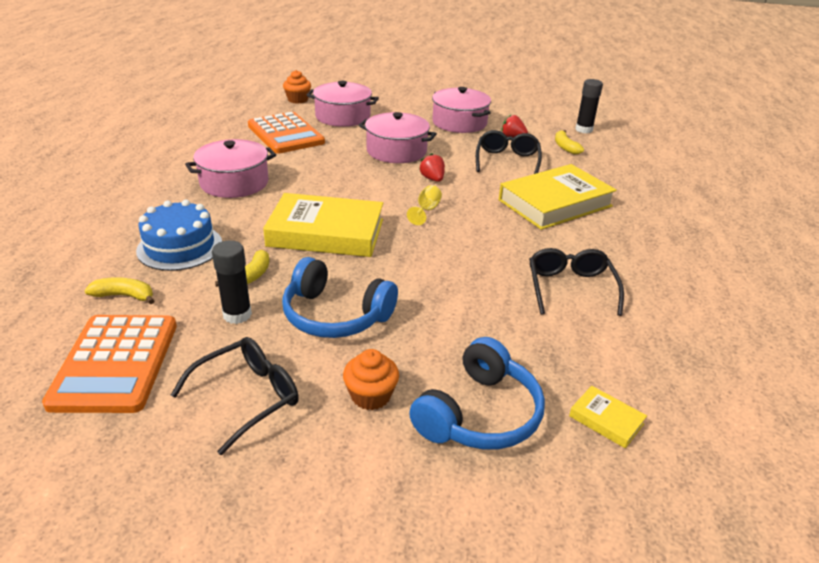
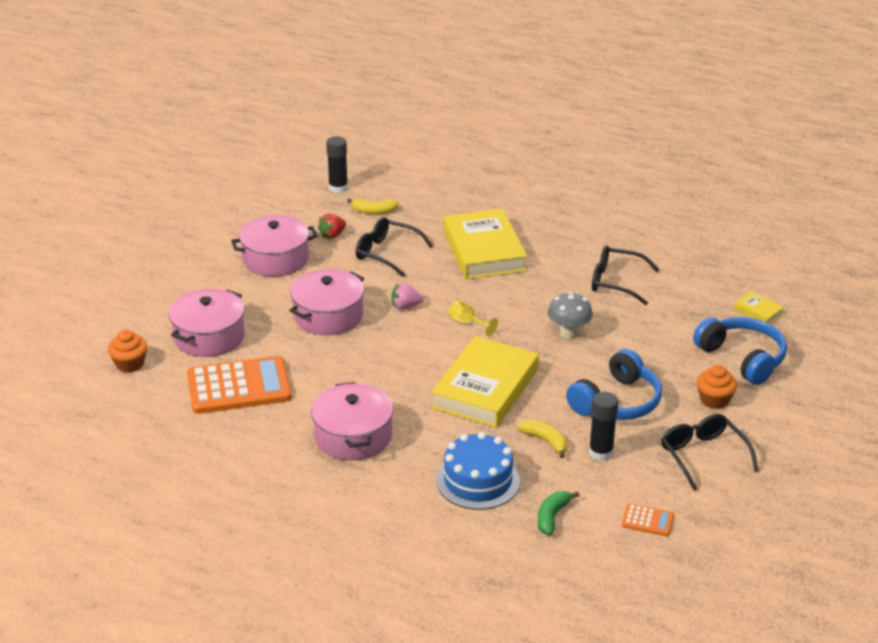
camera: 70 degrees left, 0 degrees up
(116, 363) = (647, 520): orange calculator -> orange calculator, size x0.44
(124, 296) = (552, 516): yellow banana -> green banana
(432, 179) = (405, 306): red strawberry -> pink strawberry
(447, 268) = (568, 333): none -> grey mushroom
(606, 420) = (758, 311): yellow book -> yellow book turned 75 degrees clockwise

